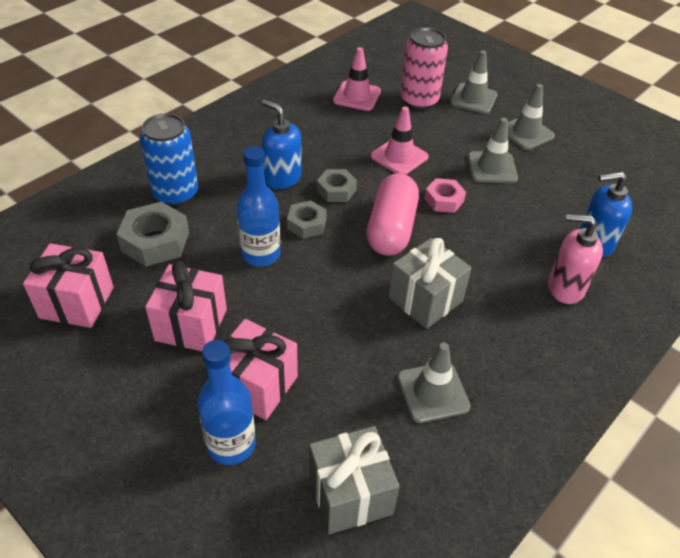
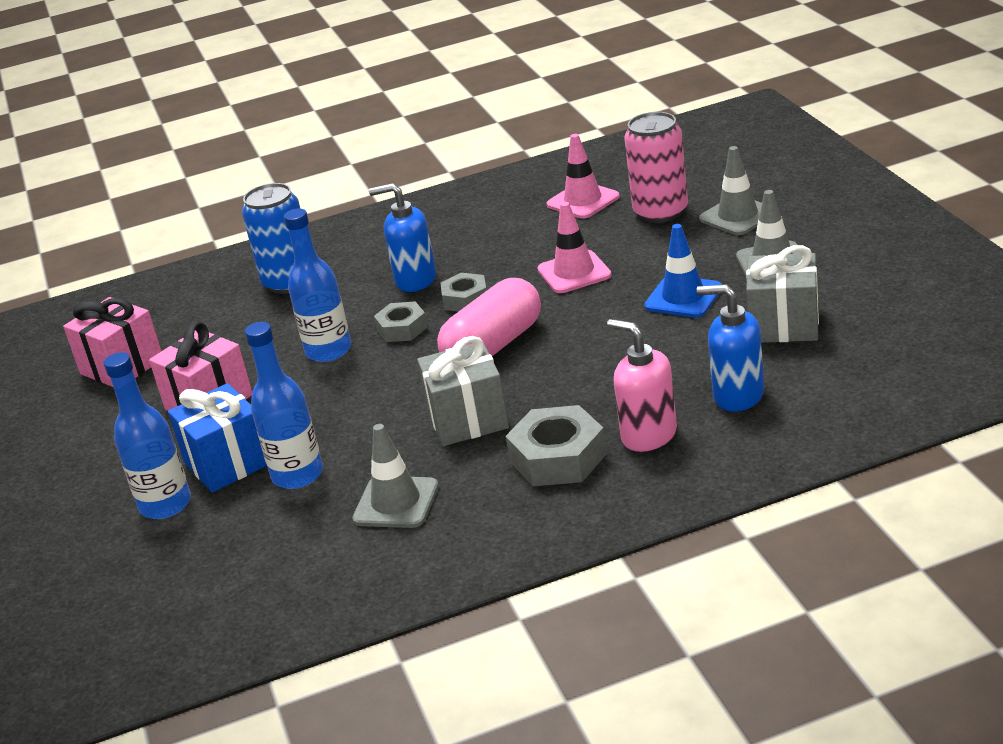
camera: 35 degrees right, 15 degrees down
(155, 241) = (234, 324): grey nut -> grey nut (558, 458)
(257, 385) = (228, 463): pink gift -> blue gift
(282, 178) = (415, 280): blue soap dispenser -> blue soap dispenser turned 60 degrees counterclockwise
(329, 383) = (297, 475): none -> blue bottle
(350, 494) = (238, 566): grey gift -> grey gift (784, 324)
(444, 200) = (585, 325): pink nut -> none
(492, 168) = (683, 297): grey traffic cone -> blue traffic cone

